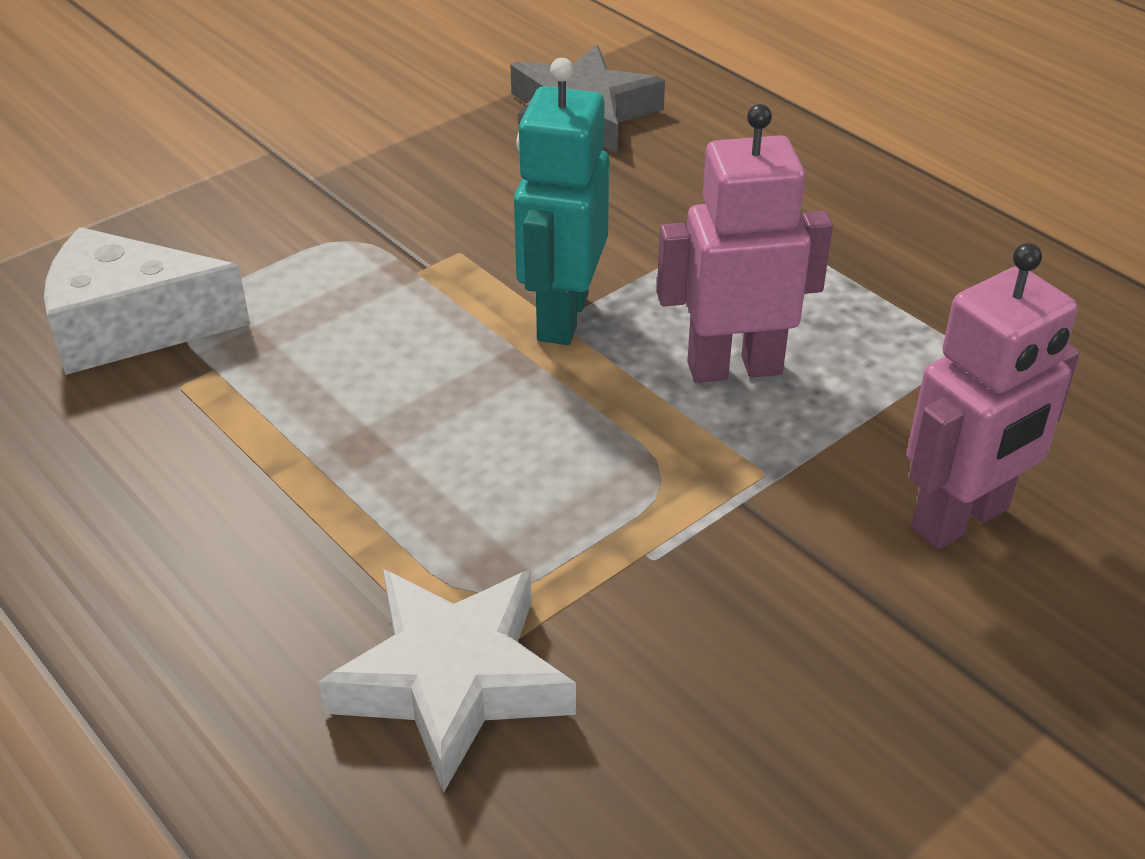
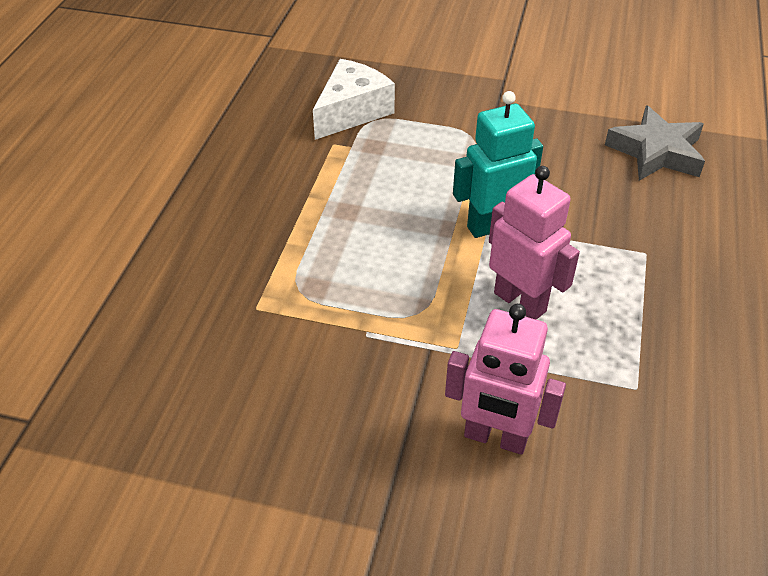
camera: 55 degrees right, 5 degrees up
(131, 327) = (352, 111): white cheese -> white cheese turned 75 degrees clockwise
(453, 681) = (245, 307): white star -> none

